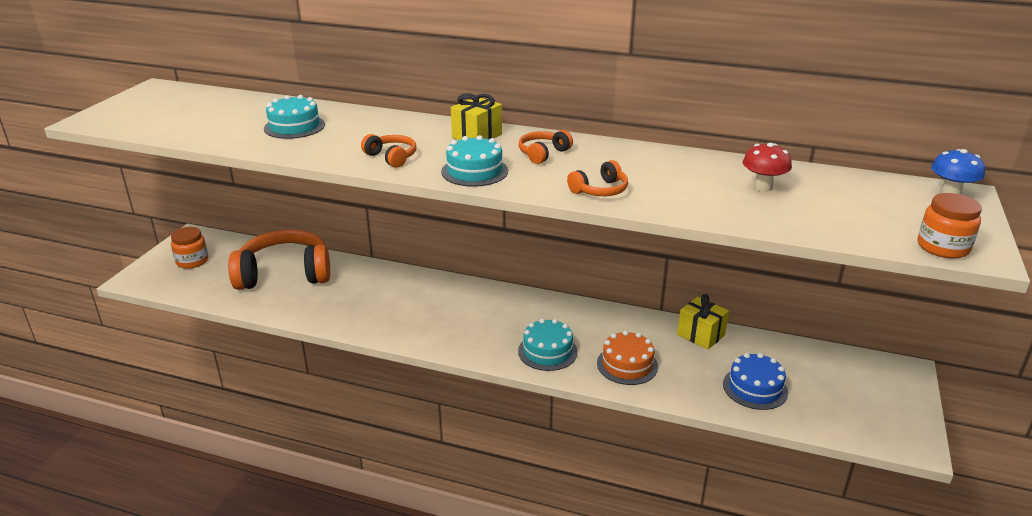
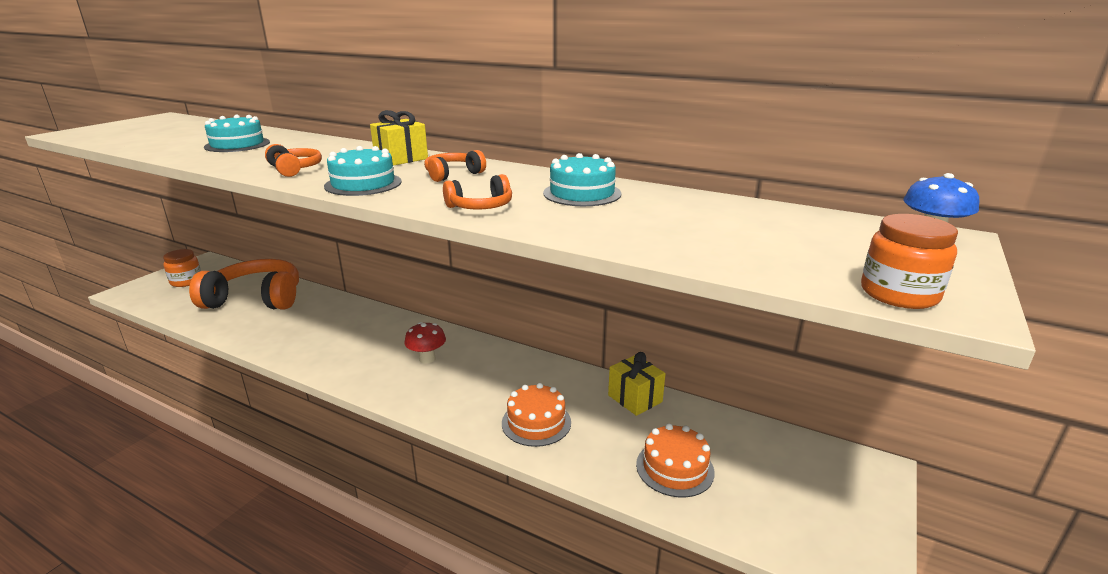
camera: 10 degrees right, 5 degrees down
(547, 351) = (457, 398): turquoise cake -> turquoise cake (582, 193)
(755, 388) = (674, 468): blue cake -> orange cake
(762, 187) = (679, 215): red mushroom -> red mushroom (427, 359)

